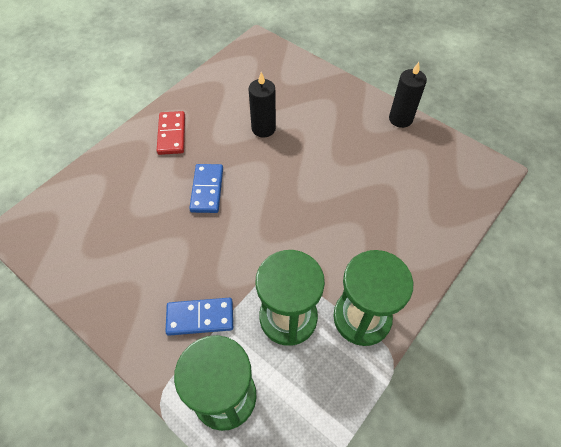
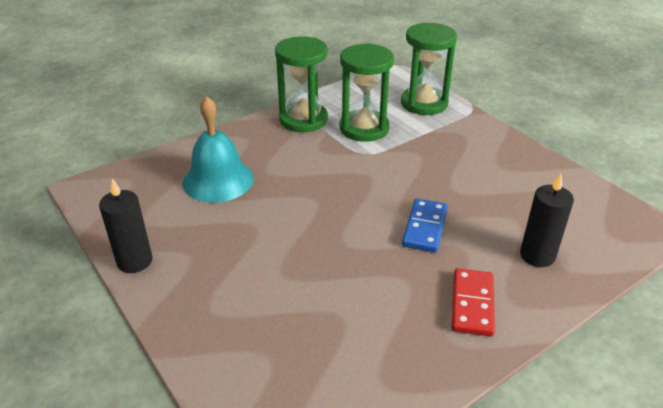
camera: 165 degrees left, 20 degrees down
(200, 317) = (440, 139): blue domino -> none
(263, 128) = (333, 286): black candle -> black candle (537, 255)
(395, 203) = (218, 180): none -> turquoise bell

